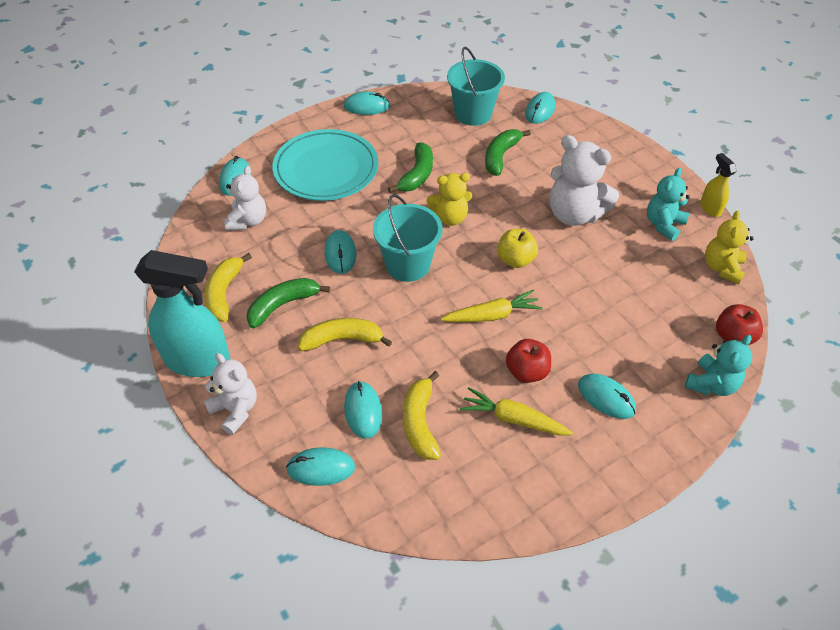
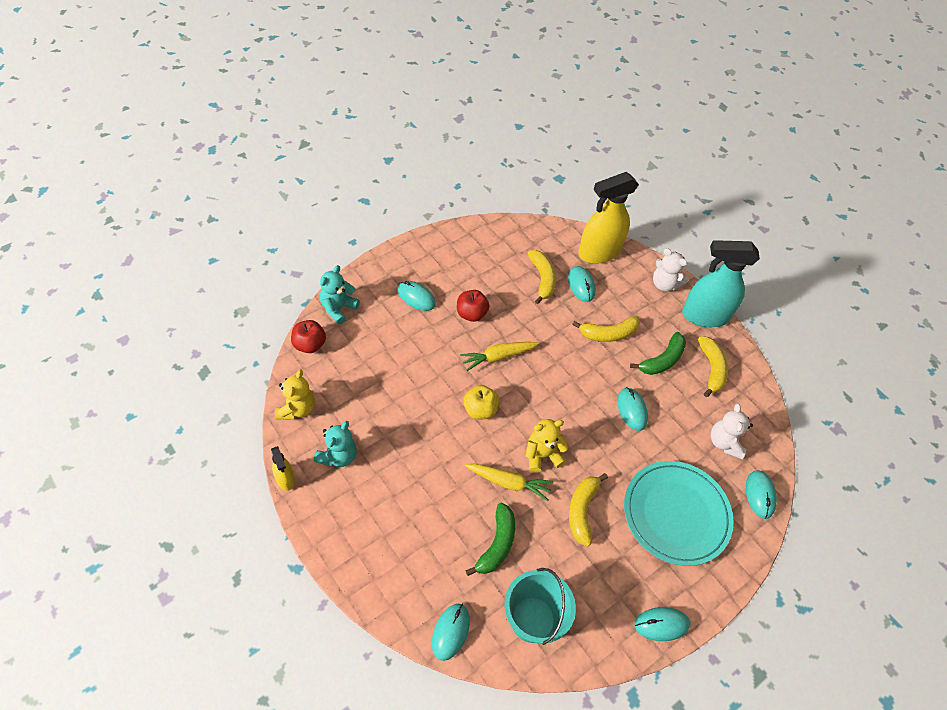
camera: 170 degrees right, 5 degrees up
(321, 468) = (598, 252): turquoise mouse -> yellow spray bottle
(408, 264) = (572, 401): turquoise bucket -> none
(417, 175) = (582, 510): green banana -> yellow banana
(513, 419) = (480, 282): yellow carrot -> yellow carrot (508, 482)
(574, 214) = (423, 465): white teddy bear -> none

